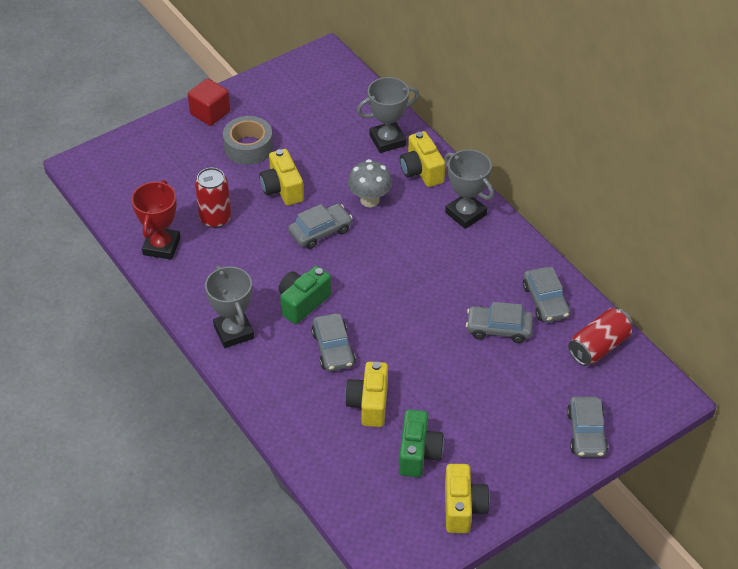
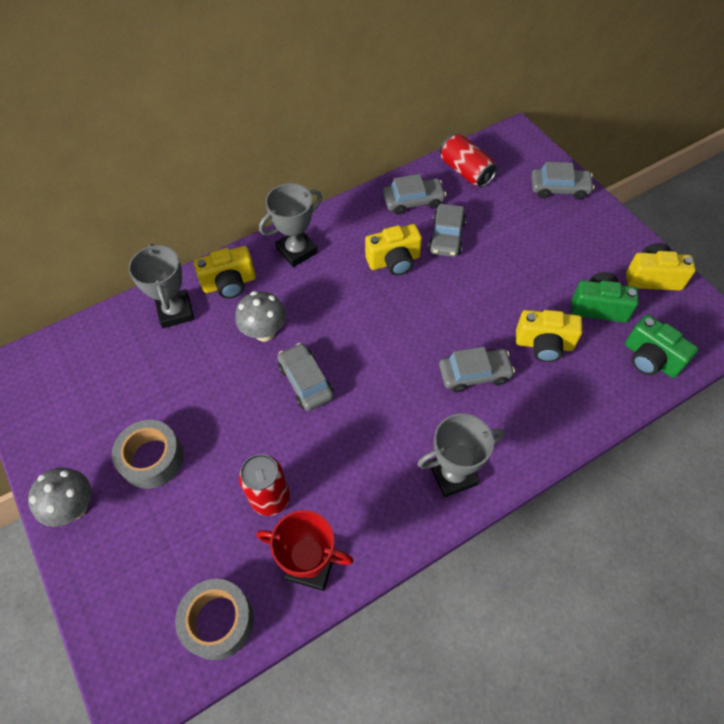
camera: 85 degrees left, 10 degrees up
(125, 200) = (218, 621): none -> grey tape
(210, 113) = (75, 507): red cube -> grey mushroom
(282, 189) = (232, 420): yellow camera -> yellow camera (394, 261)
(303, 303) = (411, 401): green camera -> green camera (650, 359)

